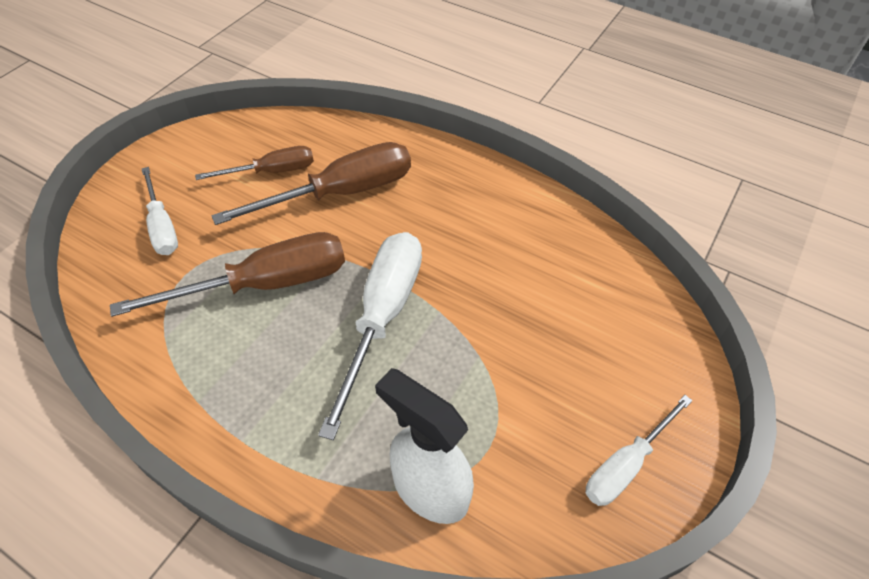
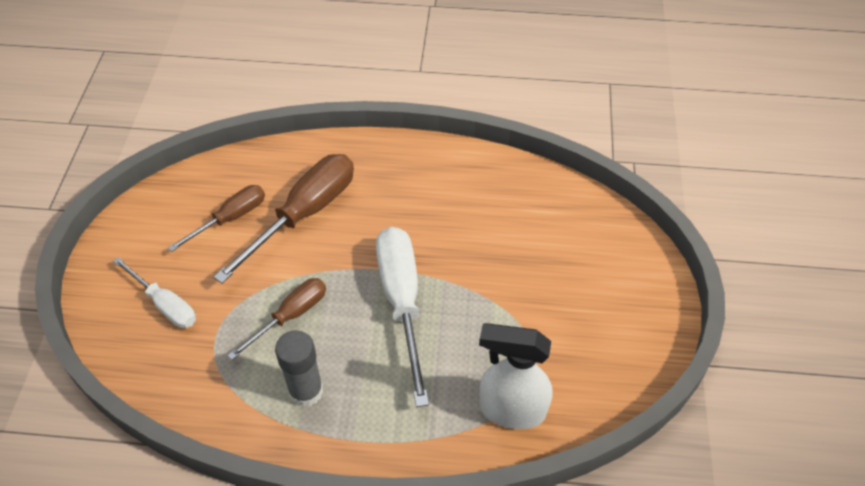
camera: 25 degrees left, 0 degrees up
(230, 366) = (306, 391): none -> grey glue stick
(265, 284) = (290, 316): brown screwdriver -> brown screwdriver, size x0.59
(626, 464) = (632, 332): white screwdriver -> none

